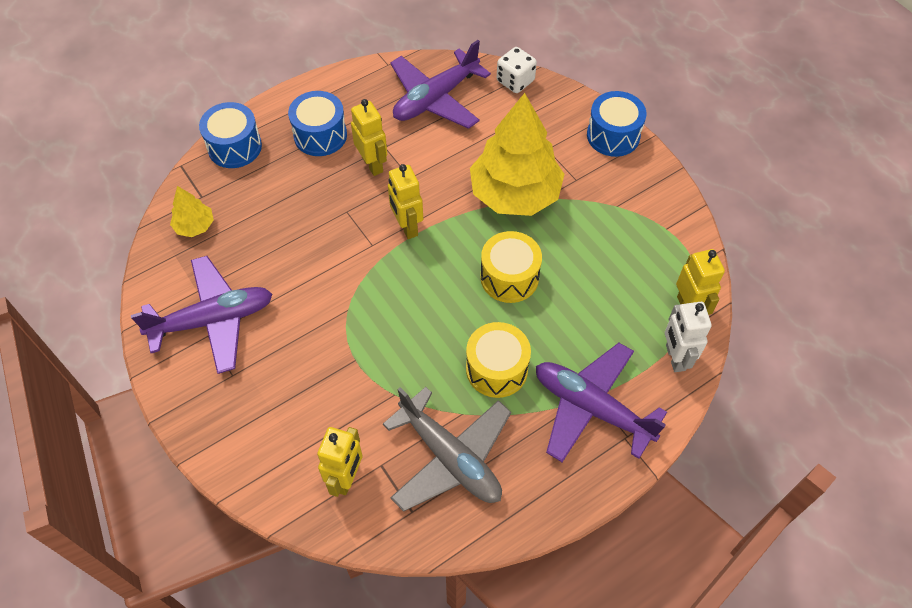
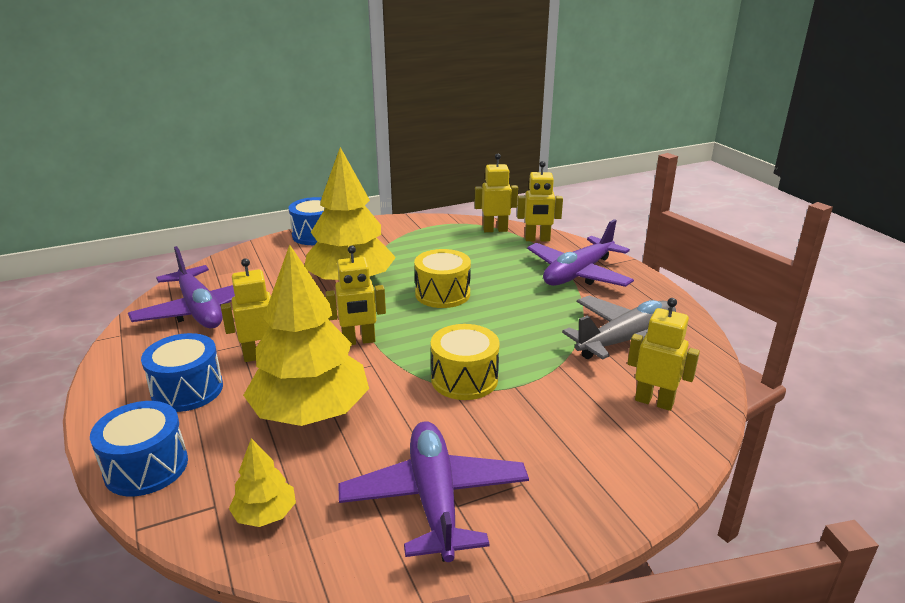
camera: 80 degrees left, 30 degrees down
(301, 220) = (310, 412): none -> yellow tree
(496, 369) = (537, 309): yellow drum -> yellow drum (464, 379)
(515, 81) = (216, 268): white dice -> none
(675, 357) = (537, 239): white robot -> yellow robot

